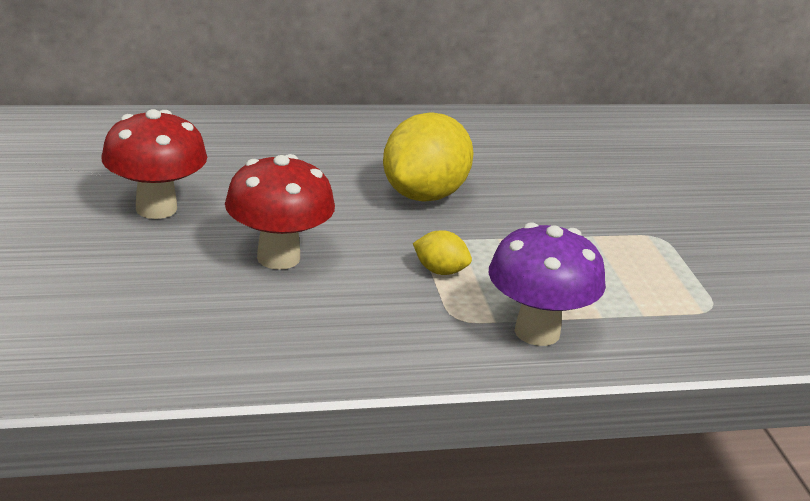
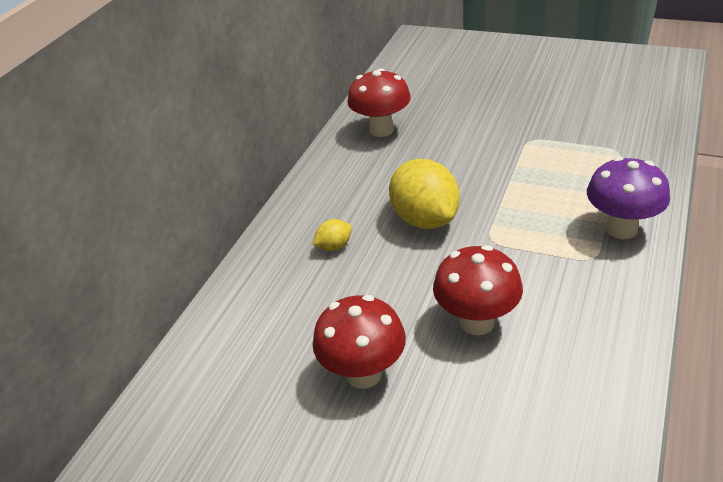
camera: 50 degrees left, 10 degrees up
(440, 271) = (531, 246): yellow lemon -> yellow lemon (334, 246)
(563, 137) = (381, 130): none -> red mushroom

